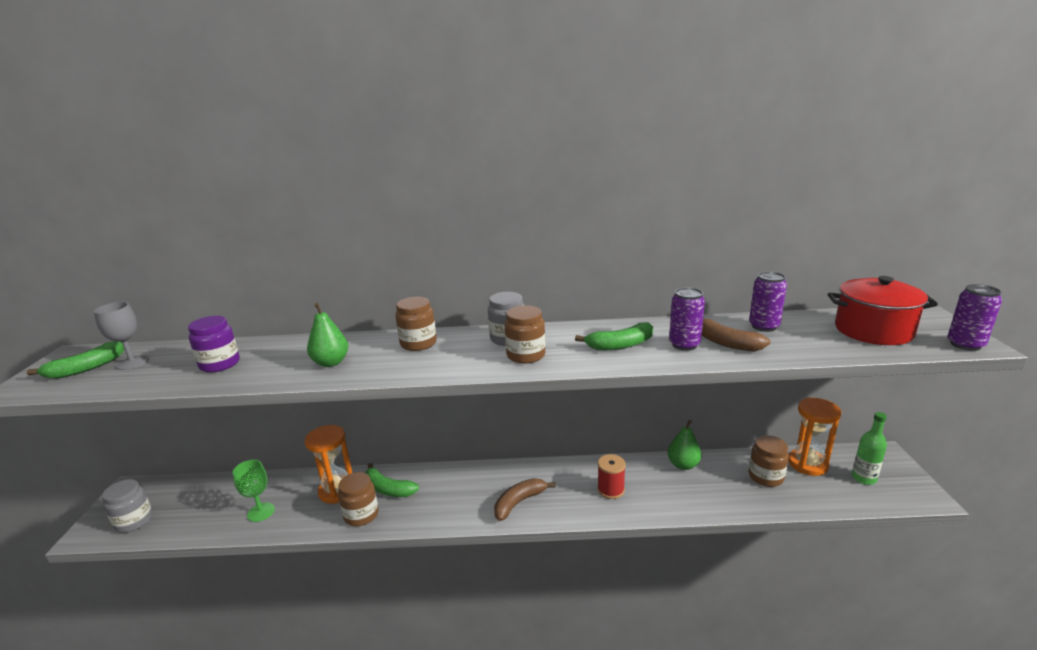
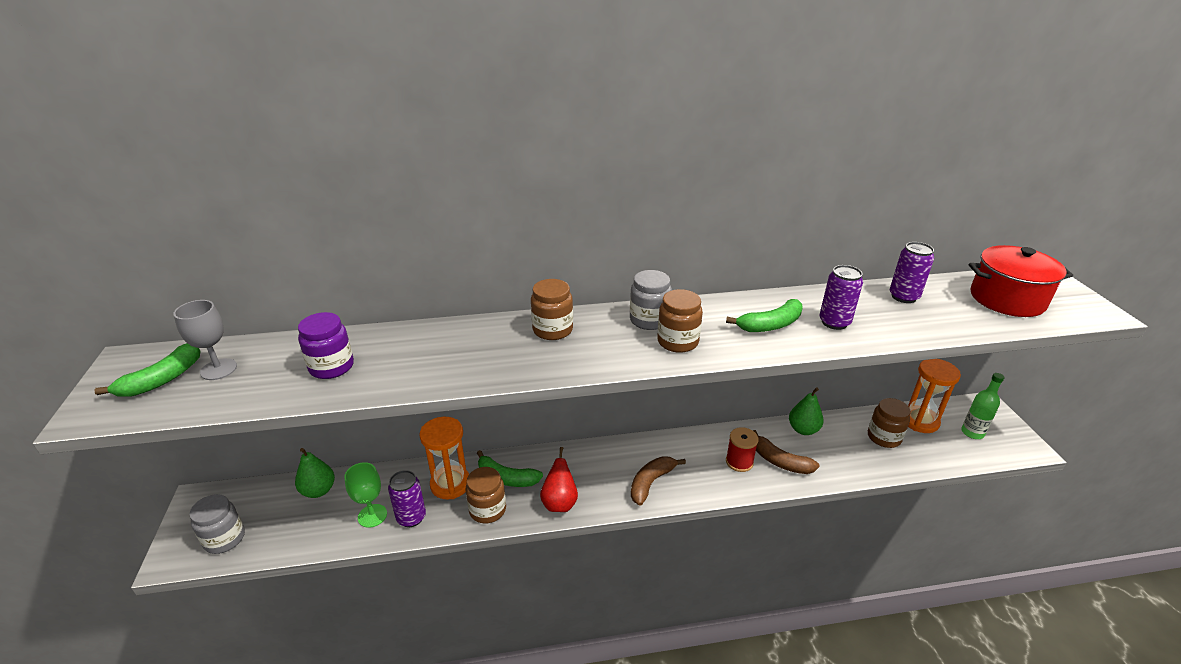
camera: 10 degrees left, 10 degrees up
(331, 362) = (464, 359): green pear -> green pear (318, 490)
(428, 514) = (559, 503): none -> red pear
(725, 342) = (873, 318): brown banana -> brown banana (780, 461)
(965, 344) = (1092, 314): purple can -> purple can (411, 517)

